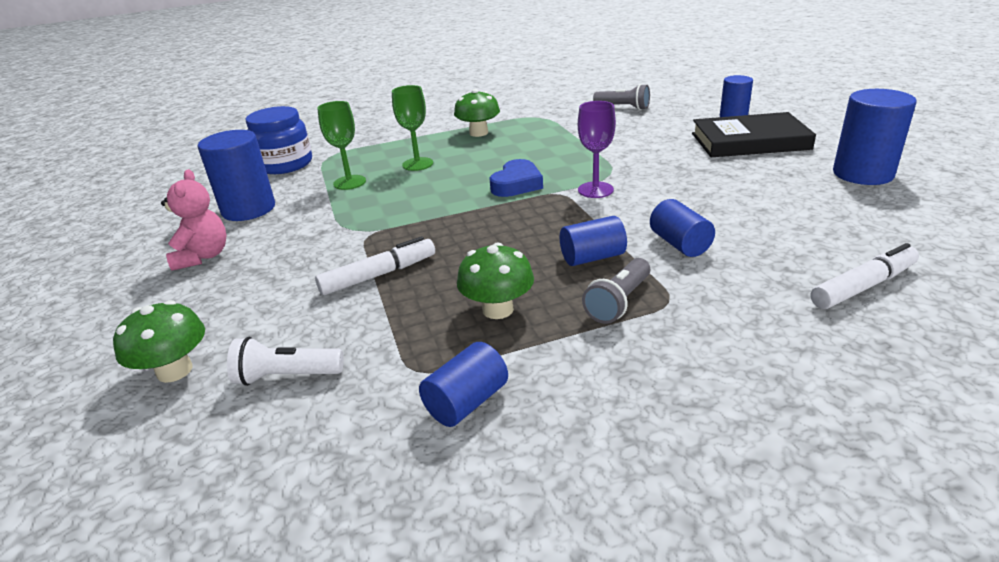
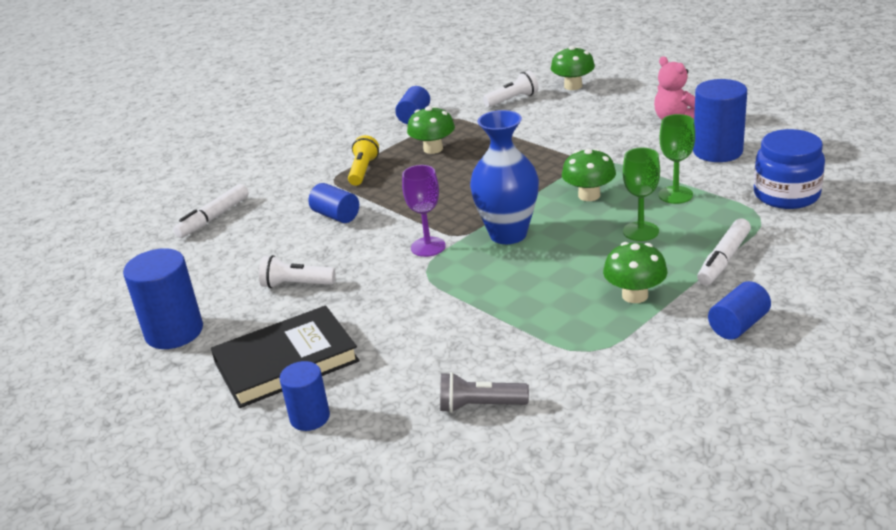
camera: 155 degrees right, 0 degrees up
(379, 275) = (530, 144): white marker -> white marker (723, 259)
(411, 199) = (589, 195): none -> green mushroom
(516, 184) = (508, 234): blue heart -> blue vase
(592, 257) = (394, 190): blue cylinder -> blue cylinder (738, 325)
(619, 302) = (363, 171): grey flashlight -> yellow flashlight
(738, 186) = (296, 285): none -> white flashlight

